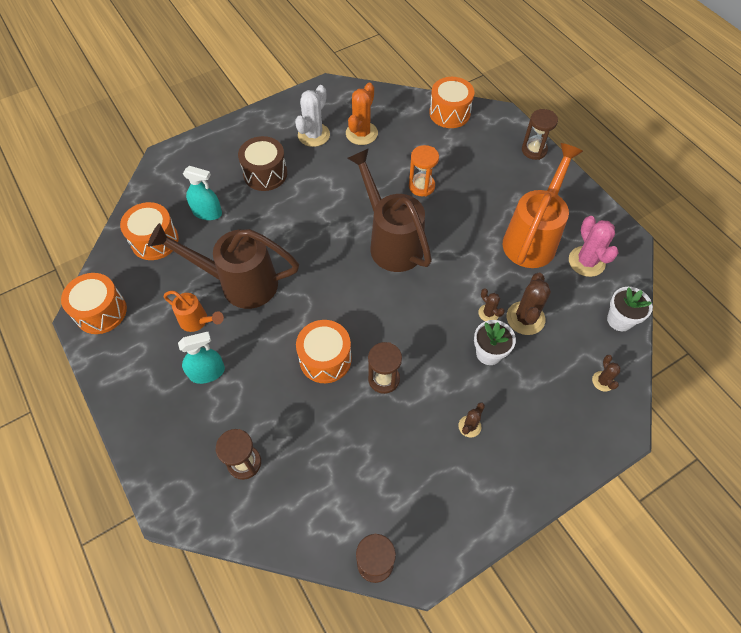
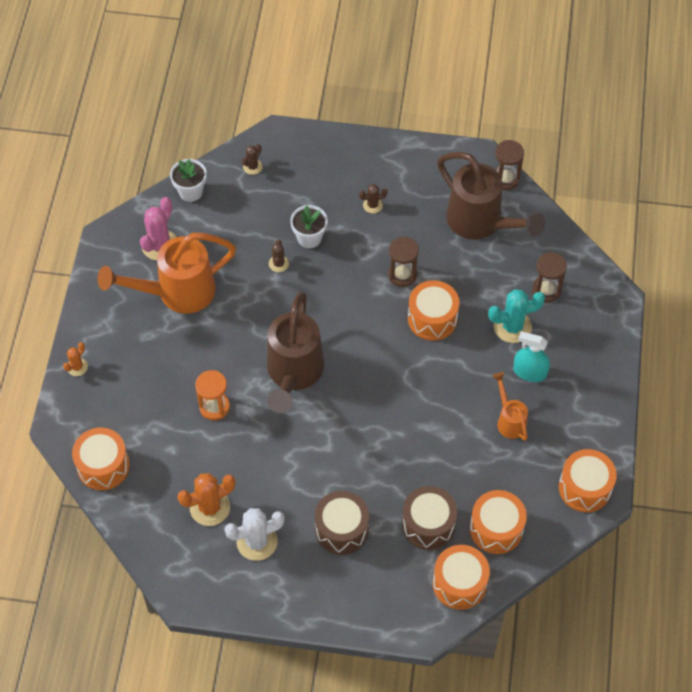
camera: 140 degrees left, 0 degrees up
(158, 193) = (459, 583): none -> orange drum
(207, 212) = (428, 524): turquoise spray bottle -> brown drum
(238, 283) = (451, 430): brown watering can -> brown watering can (481, 223)
(251, 402) = (512, 327): none -> turquoise cactus
(525, 318) = (256, 241): brown cactus -> none
(534, 150) = (77, 367): brown hourglass -> orange cactus

